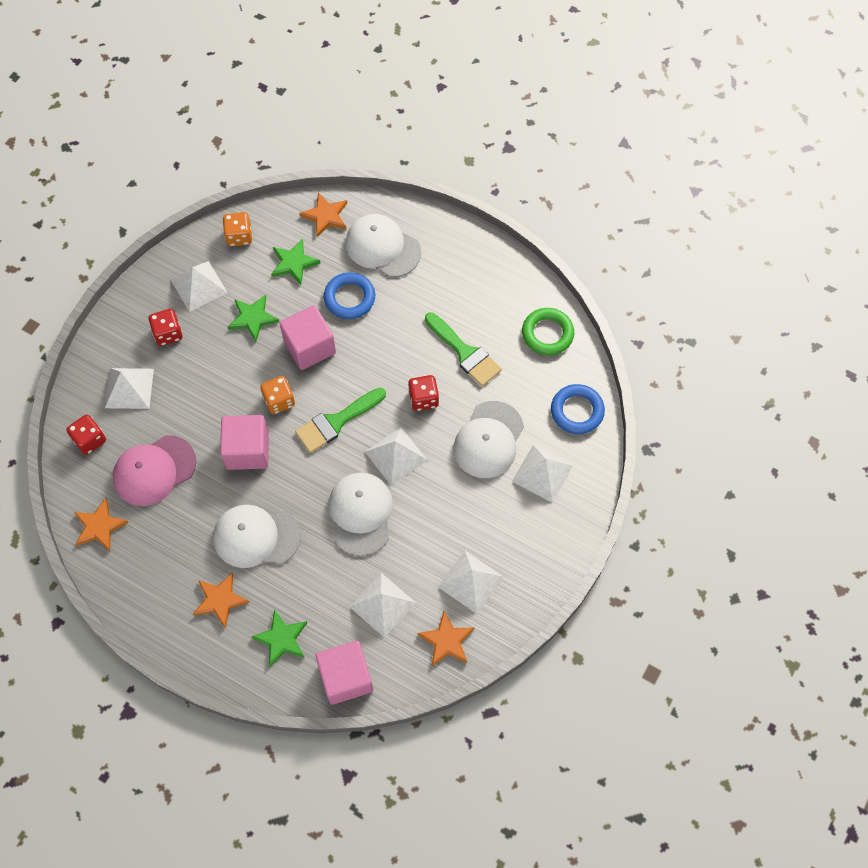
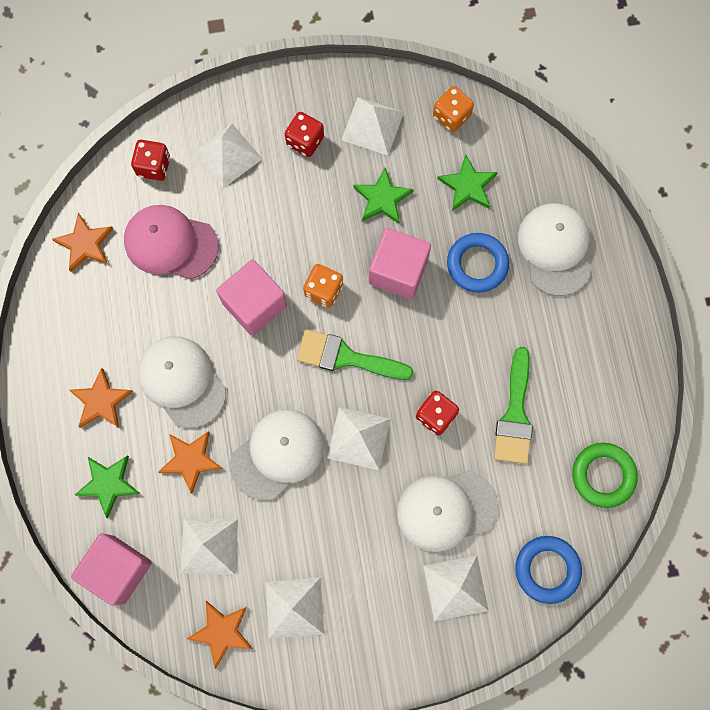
camera: 50 degrees right, 10 degrees up
(325, 216) = (540, 172): orange star -> orange star (190, 460)

